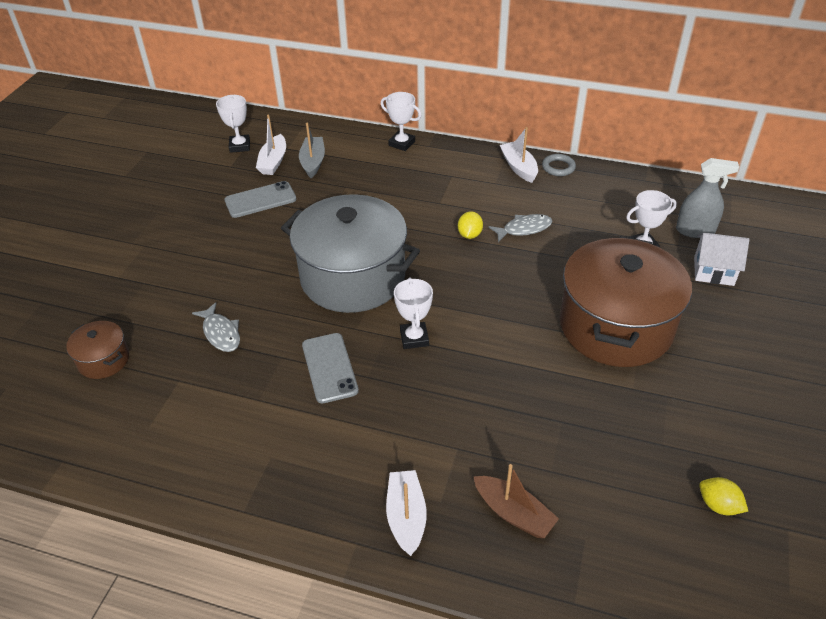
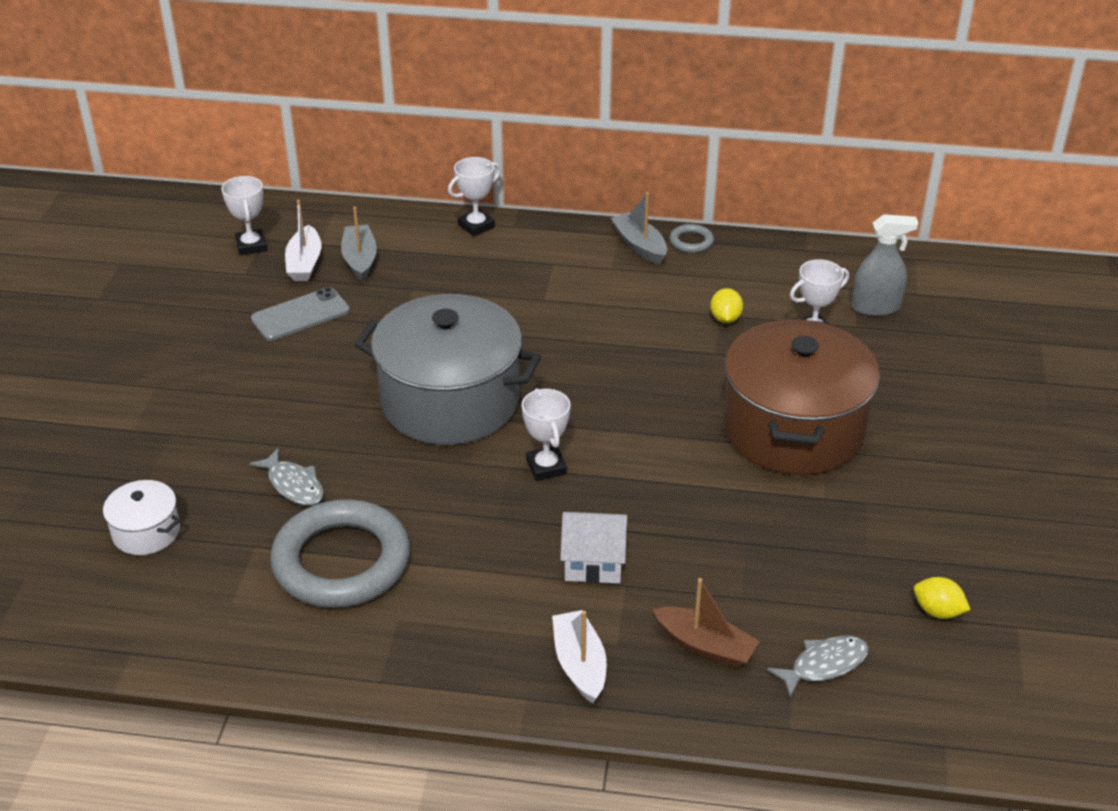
camera: 10 degrees left, 5 degrees down
(103, 360) = (146, 532): brown pot -> white pot
(240, 401) = (341, 561): none -> grey ring
(329, 368) = (446, 512): grey phone -> none
(401, 143) = (476, 226): white trophy -> white trophy turned 60 degrees counterclockwise
(469, 235) = (591, 336): yellow lemon -> yellow lemon (725, 319)
(519, 167) = (639, 246): white boat -> grey boat
(524, 229) = (660, 323): grey fish -> grey fish (824, 665)
(713, 271) = (903, 354): white house -> white house (593, 563)

